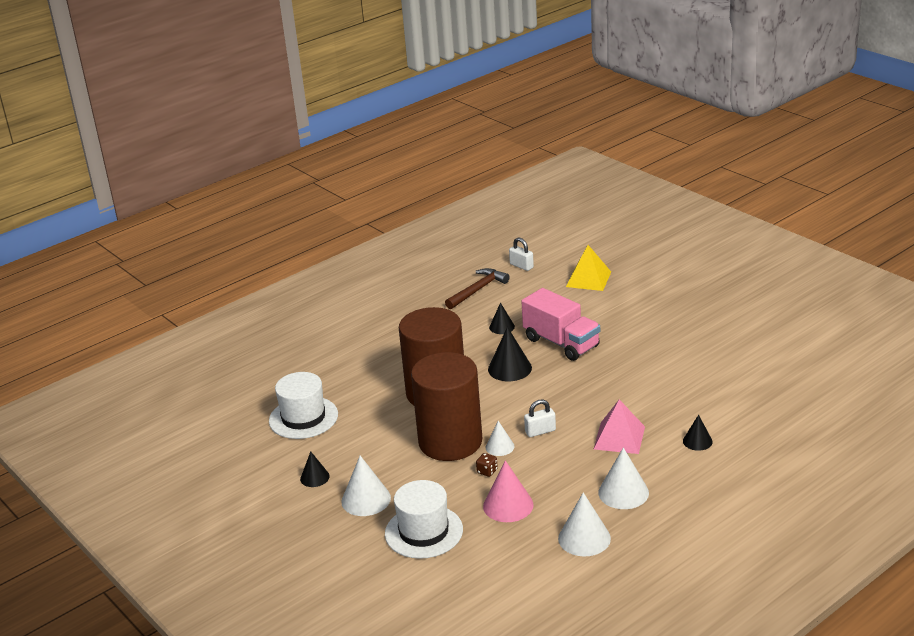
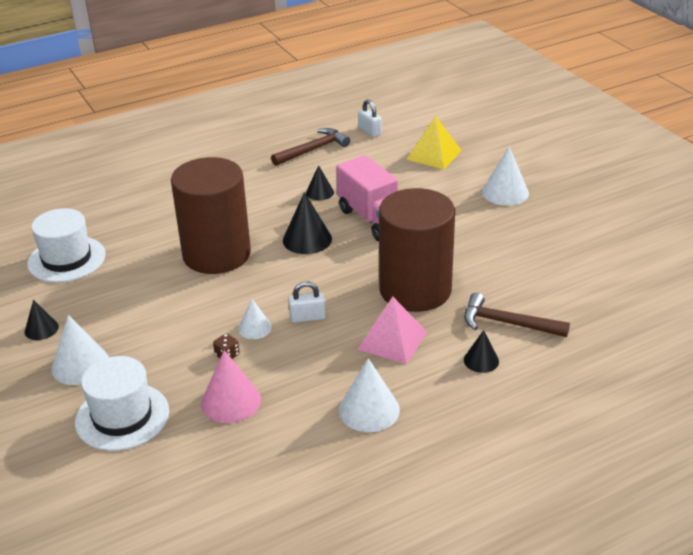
camera: 10 degrees right, 5 degrees up
(450, 442) = (204, 313): brown cylinder -> brown cylinder (415, 290)
(584, 538) = (298, 460): white cone -> white cone (505, 192)
(707, 409) = (507, 323): none -> brown hammer

